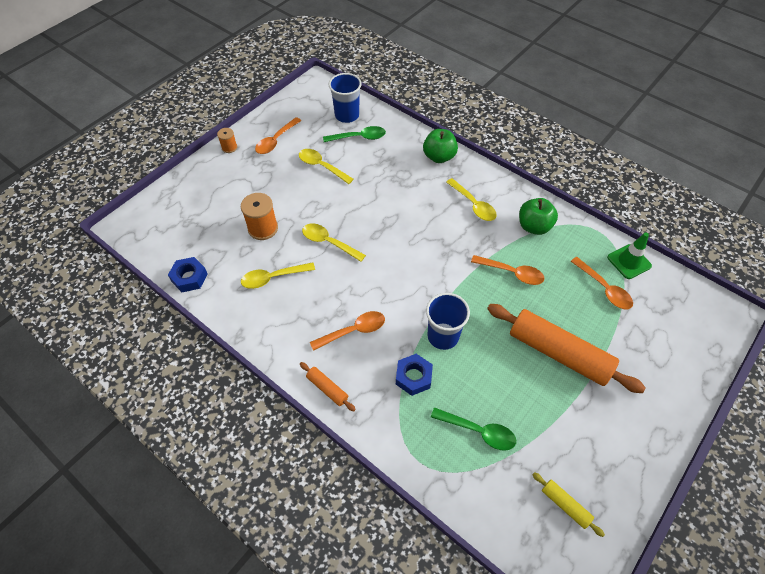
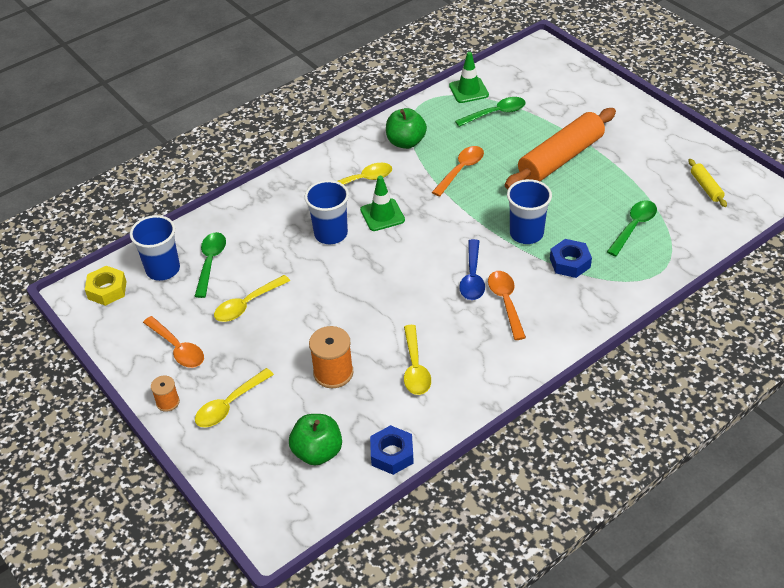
camera: 75 degrees left, 10 degrees down
(322, 94) = (107, 290): none -> yellow nut
(327, 388) = (573, 332): orange rolling pin -> none
(328, 242) = (376, 310): yellow spoon -> yellow spoon (229, 405)
(378, 302) = (472, 277): none -> blue spoon
(405, 198) = (331, 234): none -> blue cup
(436, 227) = (382, 215): none -> green traffic cone
(439, 157) = (276, 195): green apple -> green apple (317, 452)
(565, 505) = (706, 187): yellow rolling pin -> yellow rolling pin turned 75 degrees counterclockwise
(604, 289) = (496, 113): orange spoon -> green spoon

